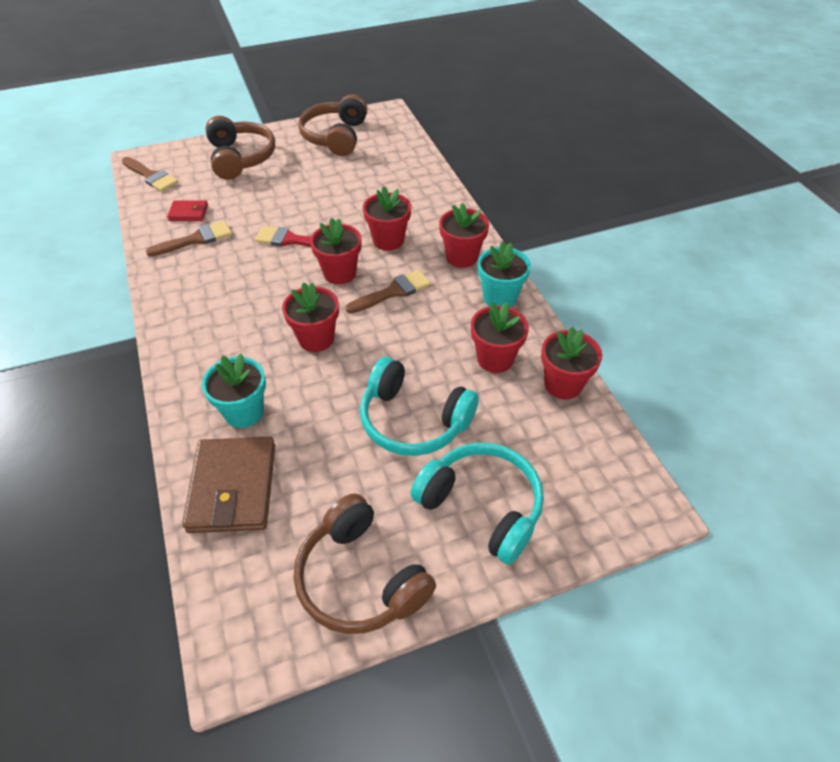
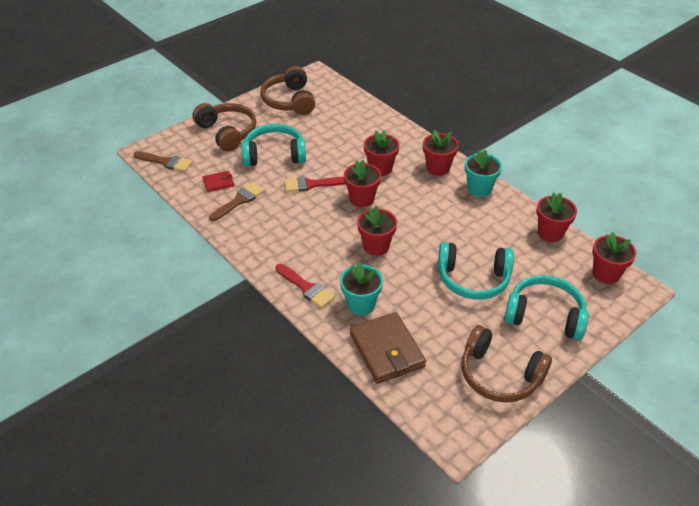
camera: 20 degrees left, 5 degrees down
(194, 369) = (306, 287): none -> red brush
(274, 195) = (274, 155): none -> turquoise headphones
(393, 292) = (407, 203): brown brush -> none
(495, 359) = (500, 228): red flower pot -> red flower pot (606, 274)

